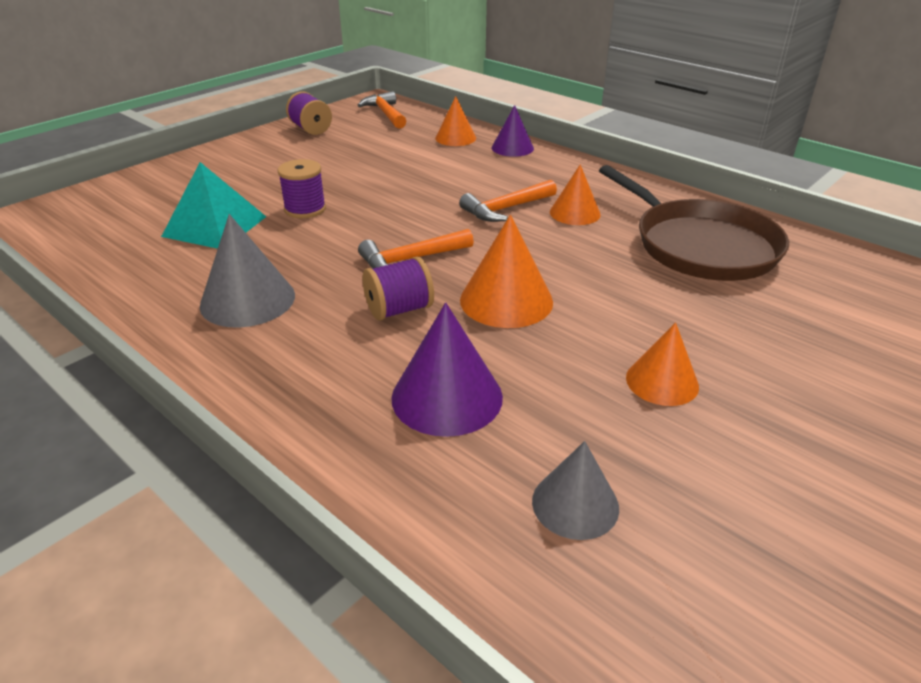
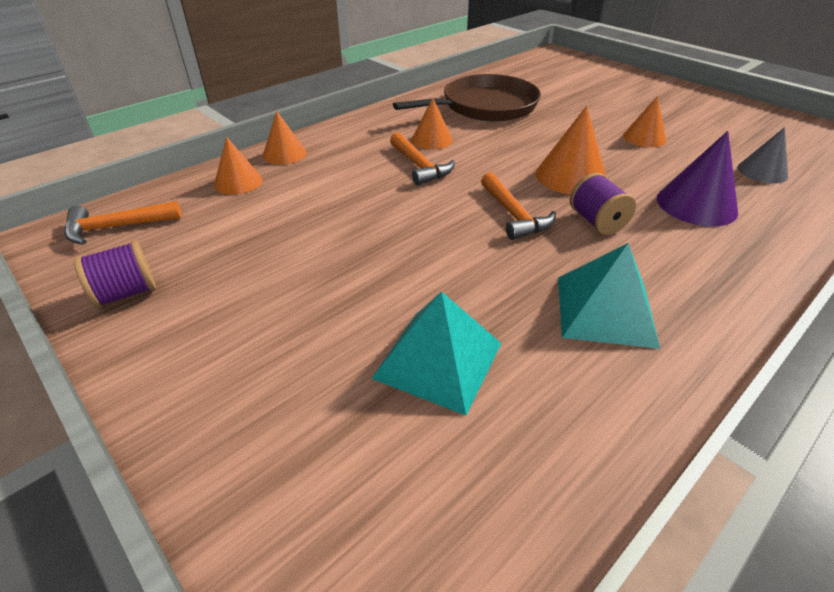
camera: 85 degrees left, 5 degrees up
(248, 300) = (605, 310): grey cone -> turquoise pyramid
(305, 209) = (400, 283): purple spool -> none
(512, 148) = (284, 154): purple cone -> orange cone

